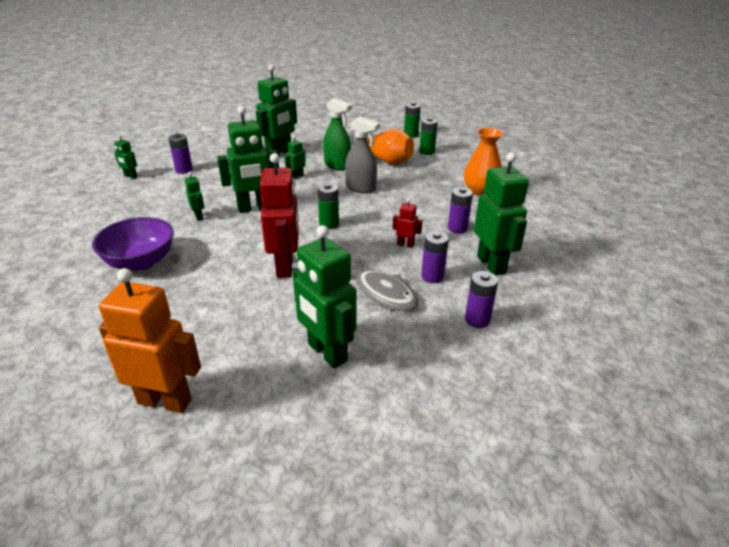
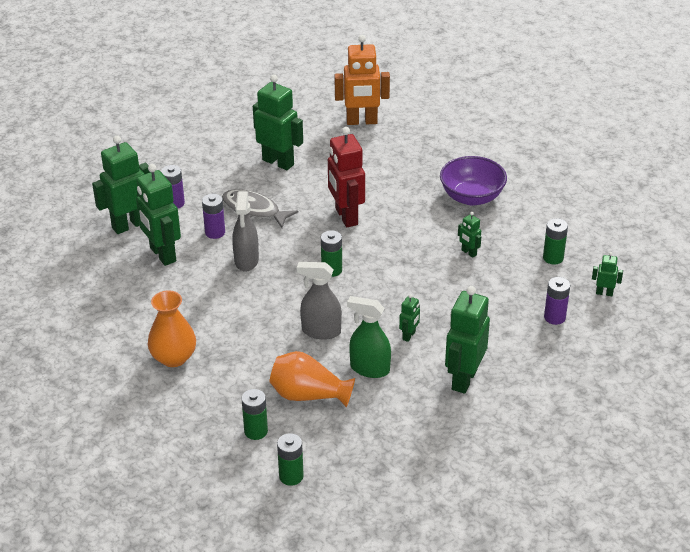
camera: 165 degrees right, 5 degrees up
(135, 201) = (553, 258): none -> green battery
(254, 208) = (422, 275): green robot -> green robot (129, 225)
(405, 244) = (246, 260): red robot -> grey spray bottle
(457, 228) = (197, 291): purple battery -> none

